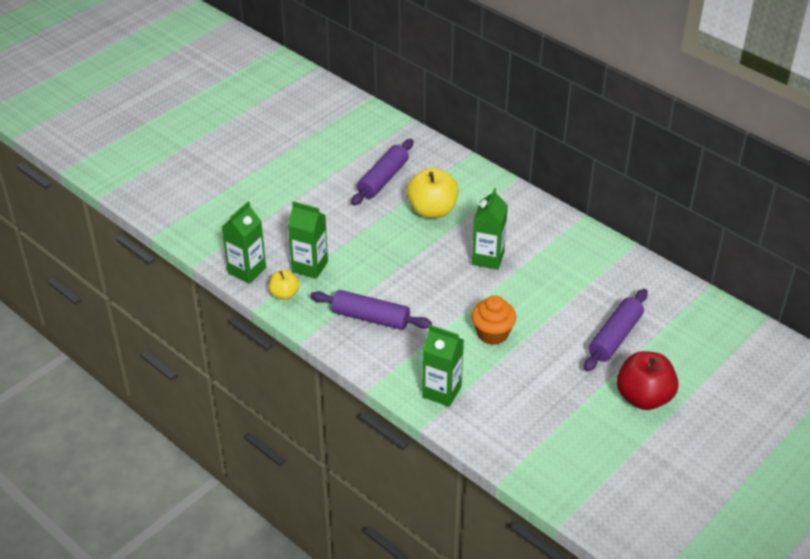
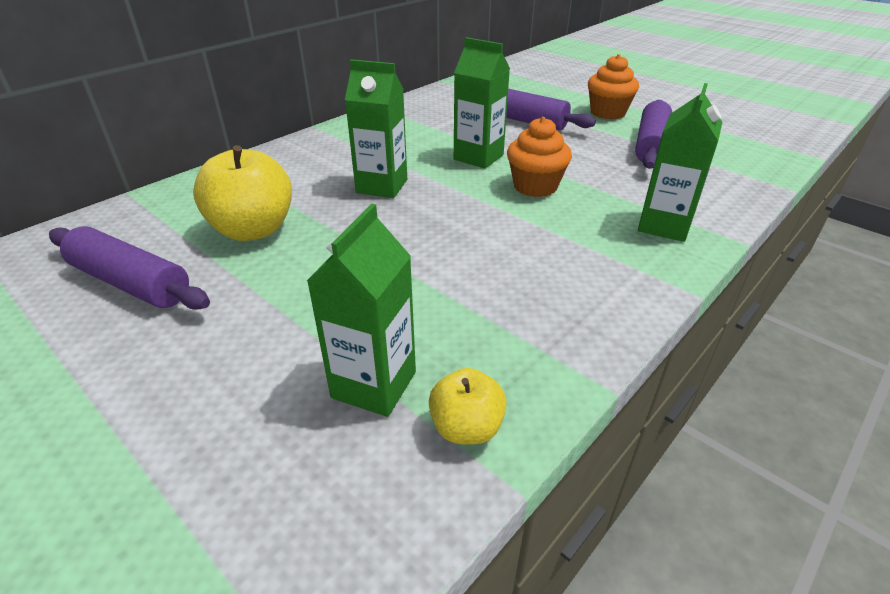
camera: 90 degrees left, 5 degrees down
(247, 270) = (373, 521): green carton -> green carton (478, 157)
(370, 318) = (523, 294): purple rolling pin -> purple rolling pin (651, 145)
(644, 397) = (607, 113): red apple -> orange cupcake

